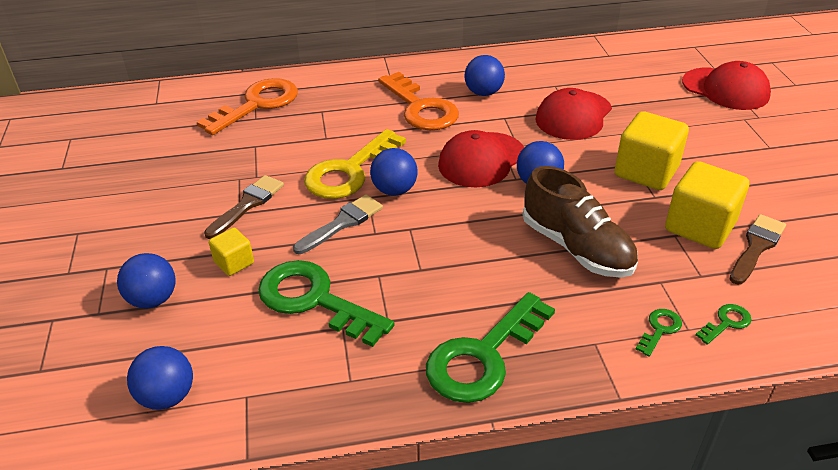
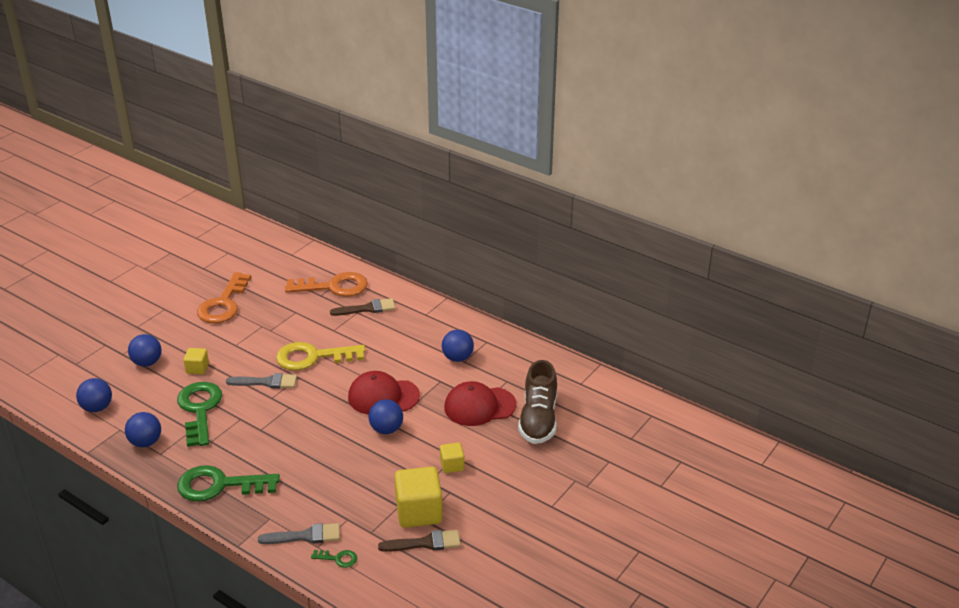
camera: 45 degrees right, 5 degrees down
(247, 204) = (244, 343): brown brush -> brown brush (367, 308)
(394, 190) = (315, 382): blue ball -> blue ball (146, 442)
(421, 108) = (408, 344): orange key -> orange key (223, 304)
(576, 248) = (342, 474): brown shoe -> brown shoe (538, 419)
(646, 172) = (452, 465): yellow cube -> yellow cube, size x0.53
(659, 329) = (305, 536): green key -> grey brush
(725, 89) = (606, 455): red cap -> none

